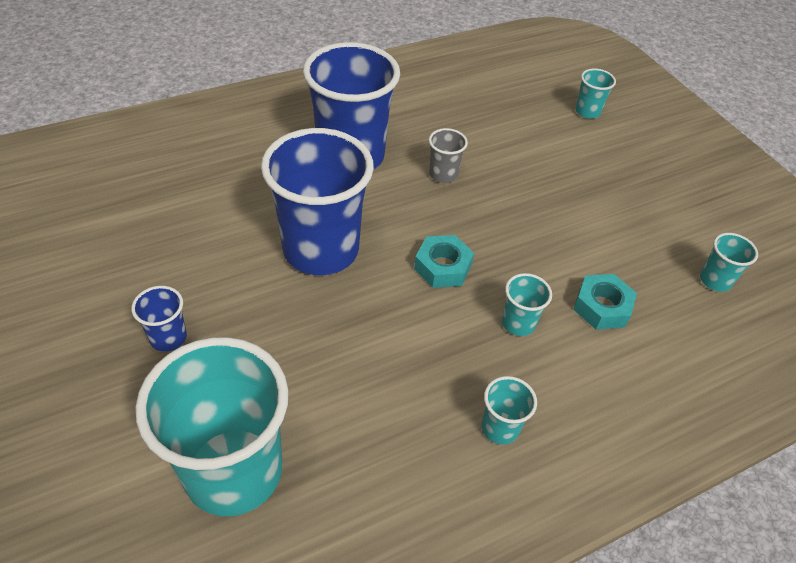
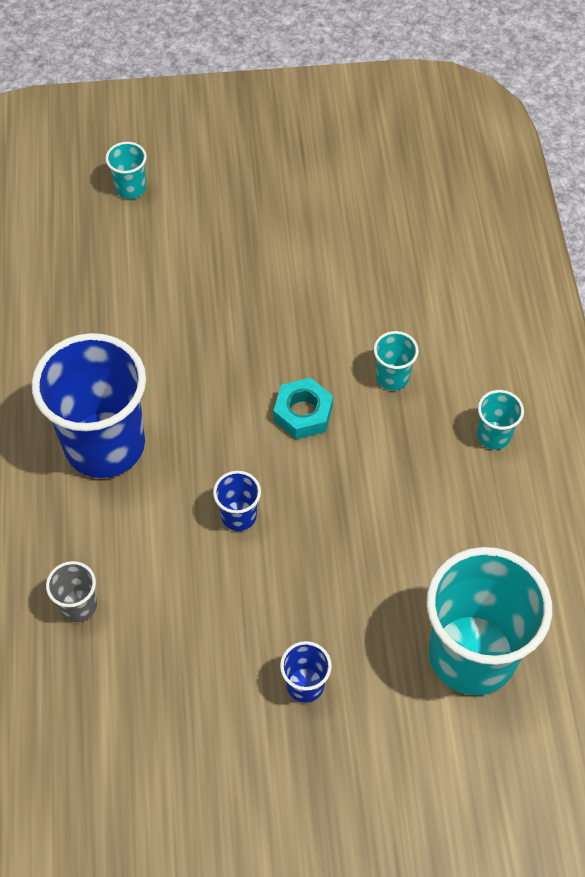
camera: 65 degrees left, 10 degrees up
(321, 250) = (239, 516): blue cup -> blue cup, size x0.43
(443, 174) = (173, 365): grey cup -> grey cup (78, 605)
(602, 307) = (397, 303): turquoise nut -> none
(715, 280) = (399, 202): turquoise cup -> none

